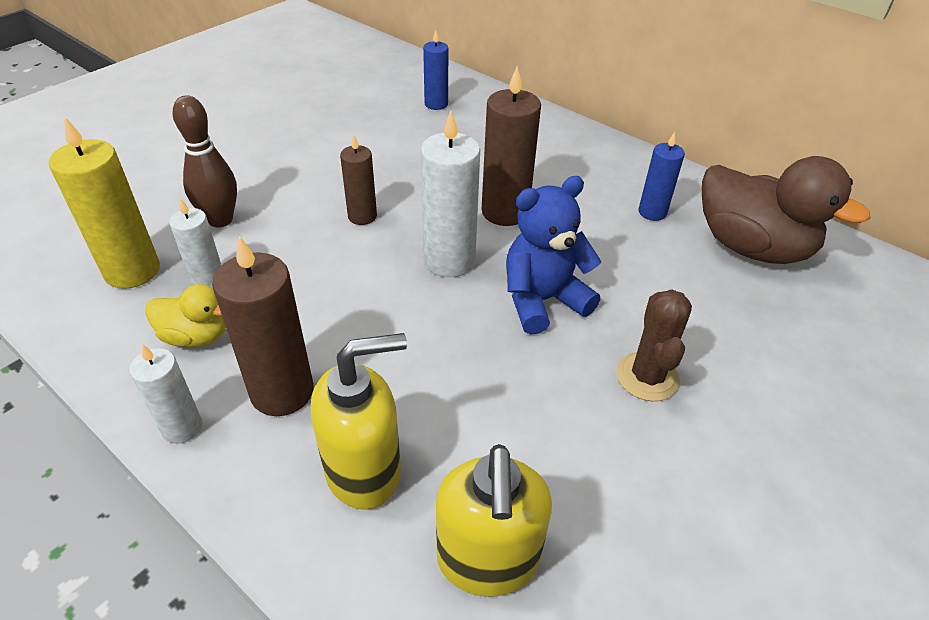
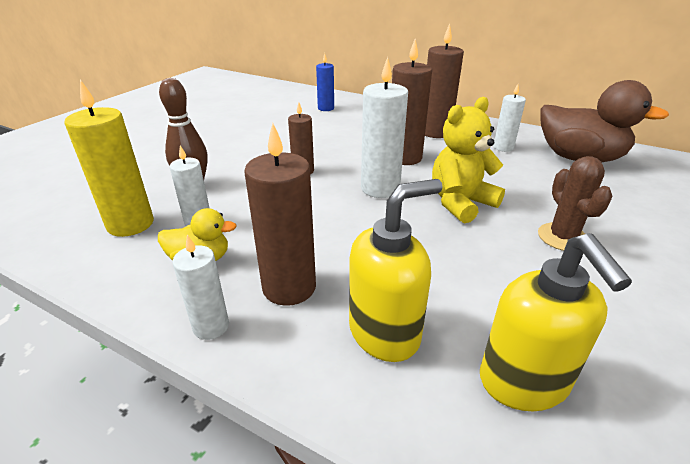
camera: 10 degrees left, 10 degrees down
(543, 300) = (460, 203): blue teddy bear -> yellow teddy bear
(570, 170) = (435, 132): none -> brown candle
(652, 212) = (503, 147): blue candle -> white candle

